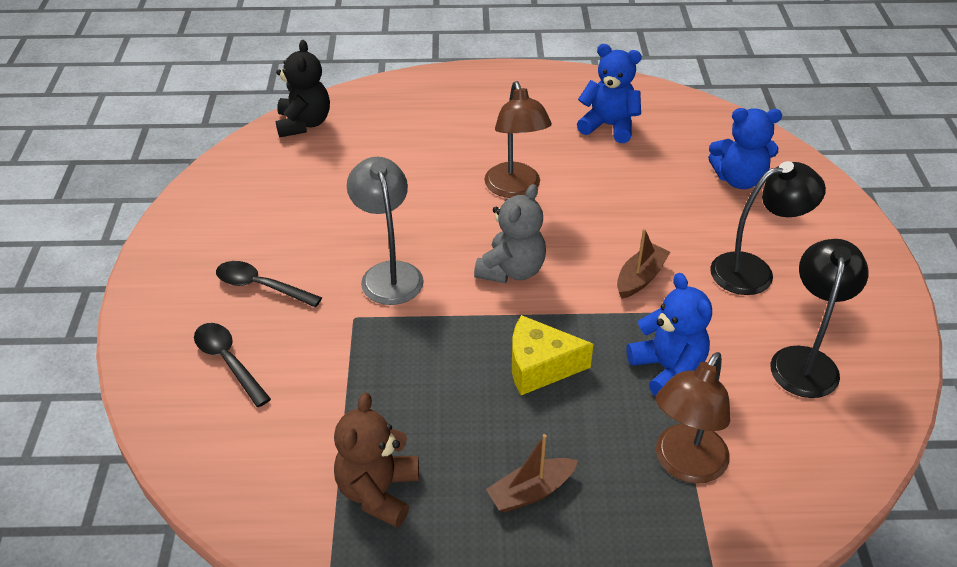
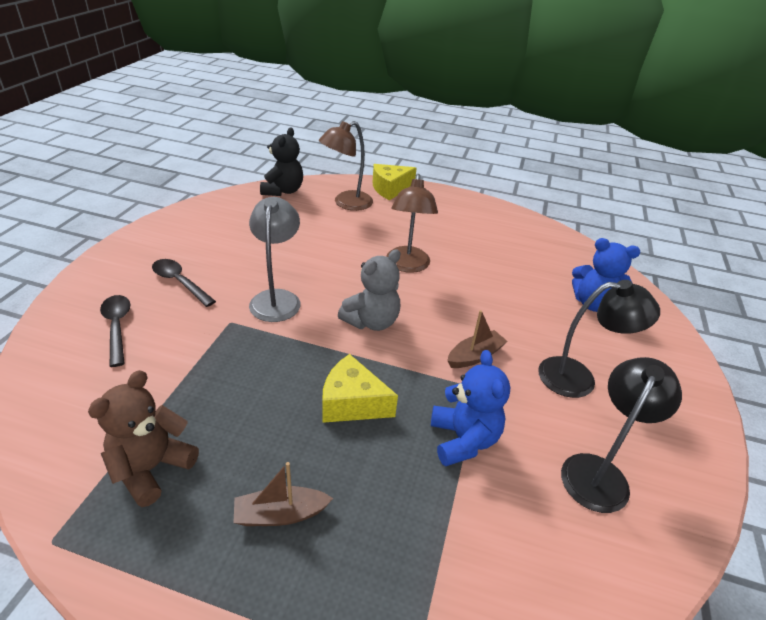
camera: 15 degrees right, 5 degrees down
(439, 84) = (390, 189): none -> yellow cheese
(609, 126) = (502, 242): blue teddy bear -> none
(684, 465) = (438, 537): brown lamp -> brown lamp (346, 203)

